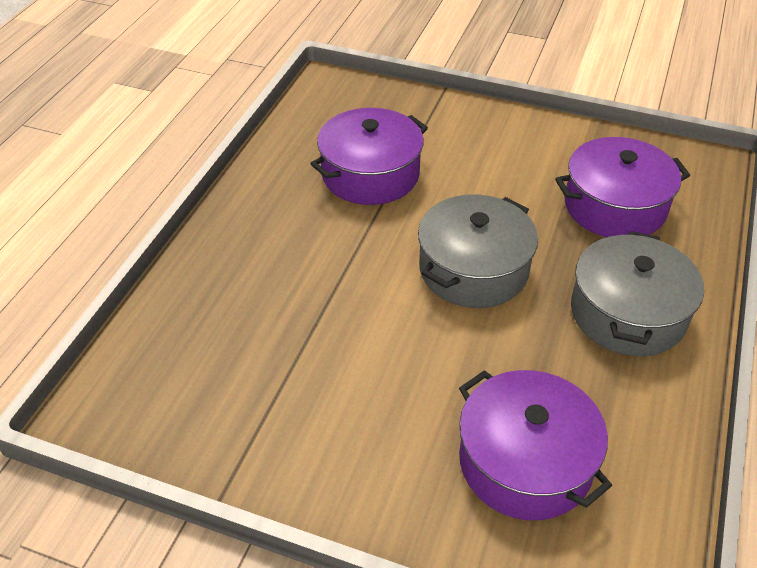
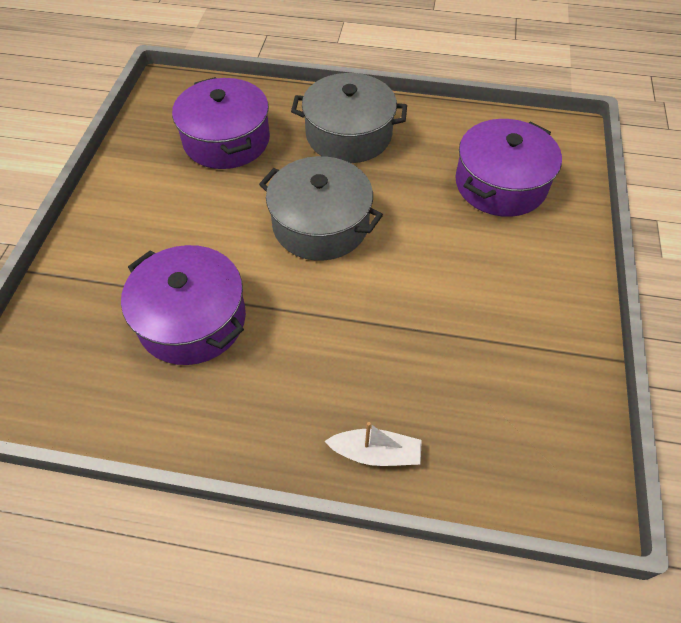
camera: 100 degrees left, 10 degrees up
(198, 274) = (376, 453): none -> white boat

